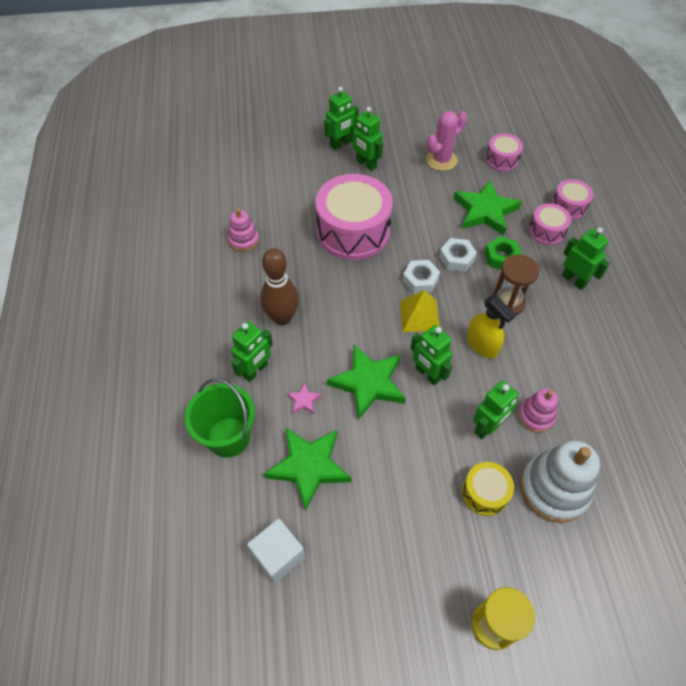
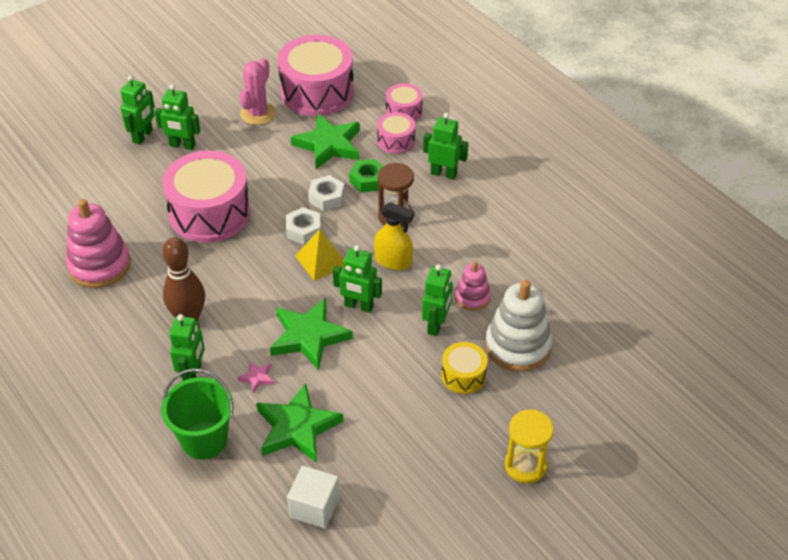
camera: 30 degrees left, 10 degrees down
(244, 240) = (99, 265): pink stacking toy -> pink stacking toy, size x1.79
(502, 159) = (317, 92): pink drum -> pink drum, size x2.04

